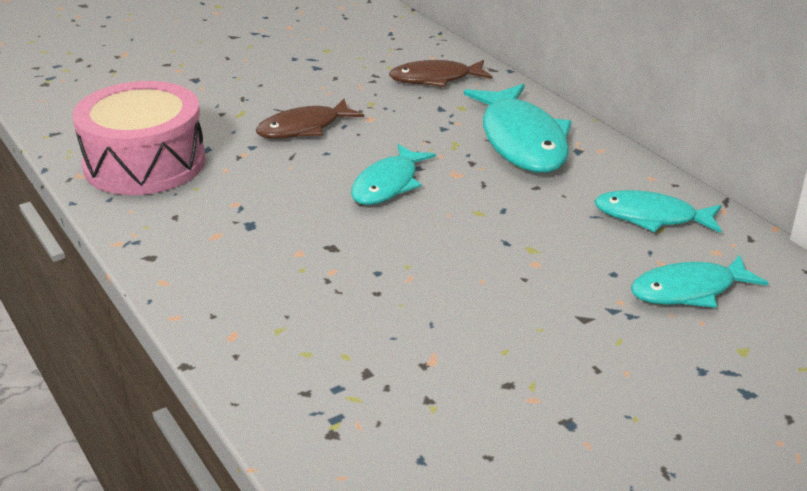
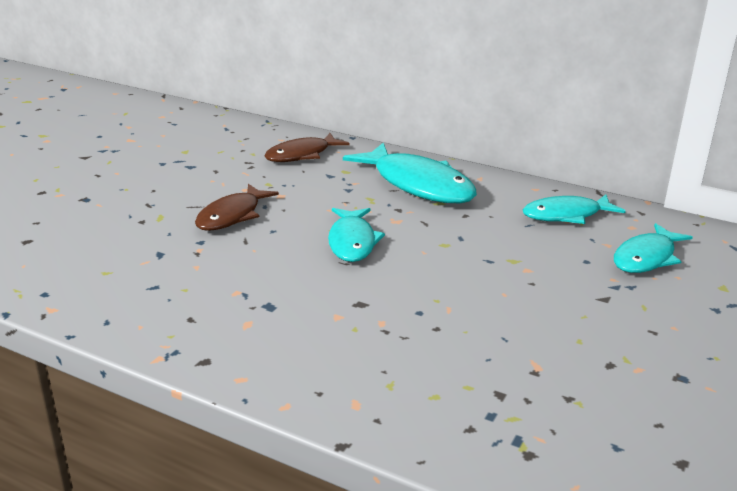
camera: 30 degrees left, 5 degrees down
(145, 163) = (110, 281): pink drum -> none

